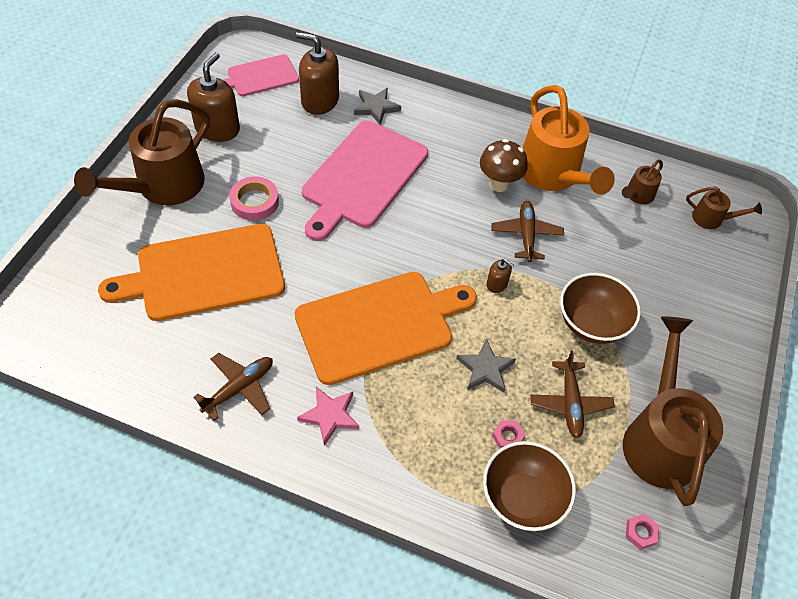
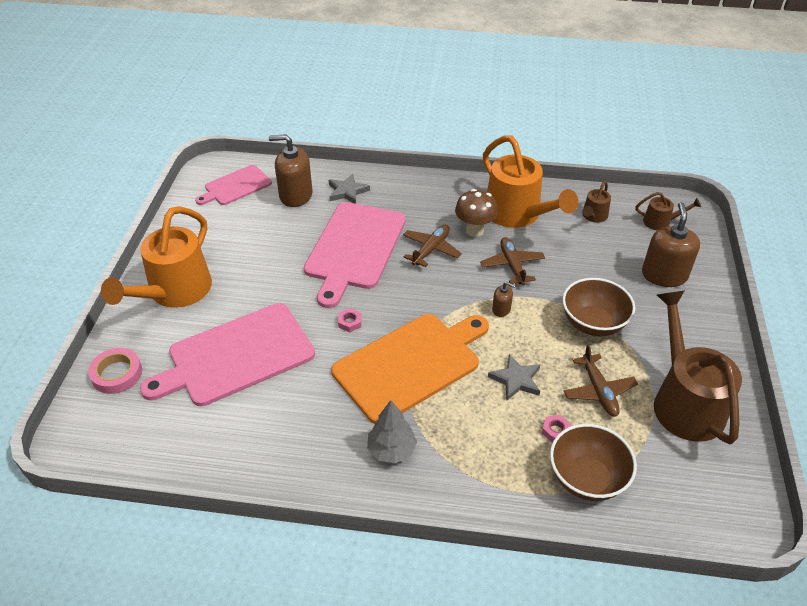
camera: 10 degrees left, 10 degrees down
(162, 187) = (174, 293): brown watering can -> orange watering can
(204, 273) = (236, 356): orange cutting board -> pink cutting board
(217, 128) = (210, 235): brown soap dispenser -> brown soap dispenser (664, 275)
(239, 388) = (300, 445): brown plane -> brown plane (431, 249)
(254, 202) = (264, 287): pink tape -> pink tape (117, 374)
(330, 415) = (391, 450): pink star -> grey tree
(640, 533) = (698, 482): pink nut -> pink nut (350, 322)

